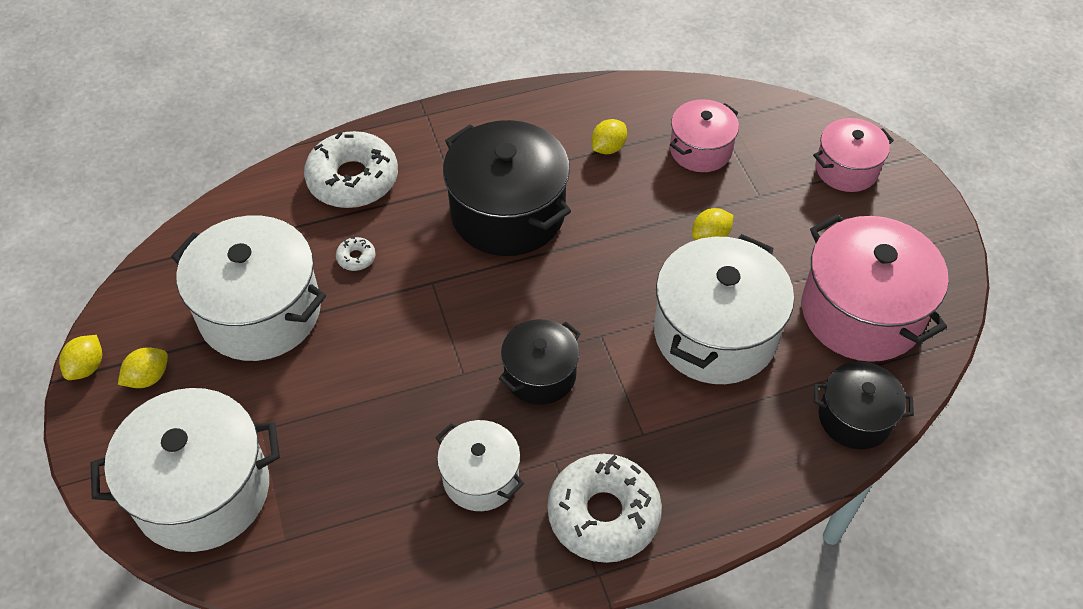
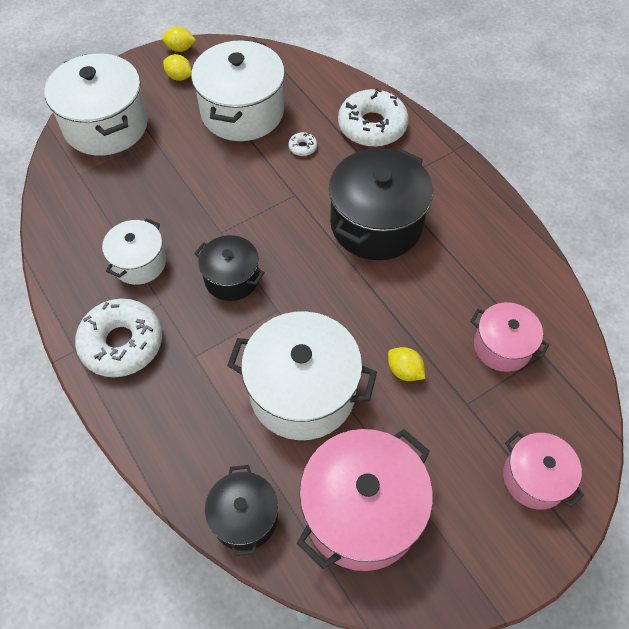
camera: 75 degrees right, 5 degrees up
(608, 148) = (473, 276): yellow lemon -> none

